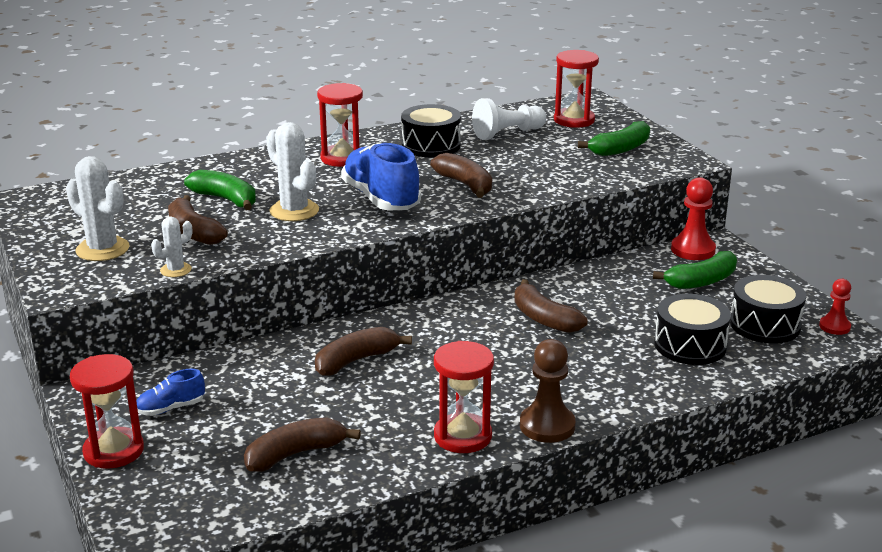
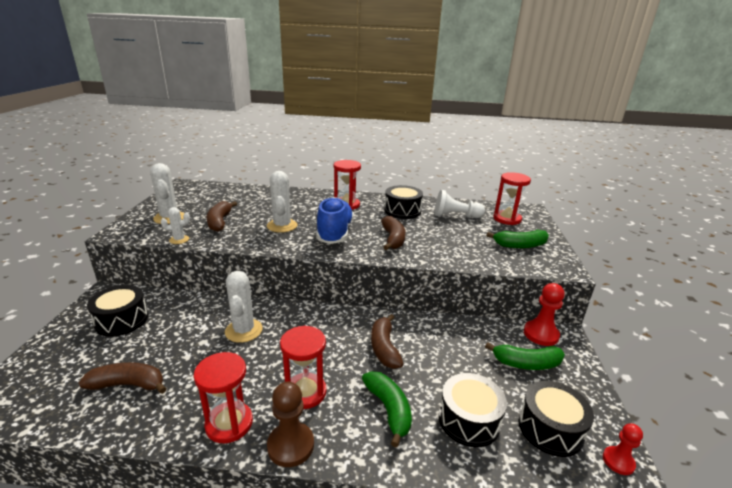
camera: 30 degrees right, 0 degrees up
(113, 451) = (62, 335): red hourglass -> red hourglass (305, 392)
(171, 408) = (122, 320): blue shoe -> black drum
(226, 199) = (260, 210): green banana -> green banana (389, 409)
(356, 360) = (244, 330): brown banana -> white cactus

